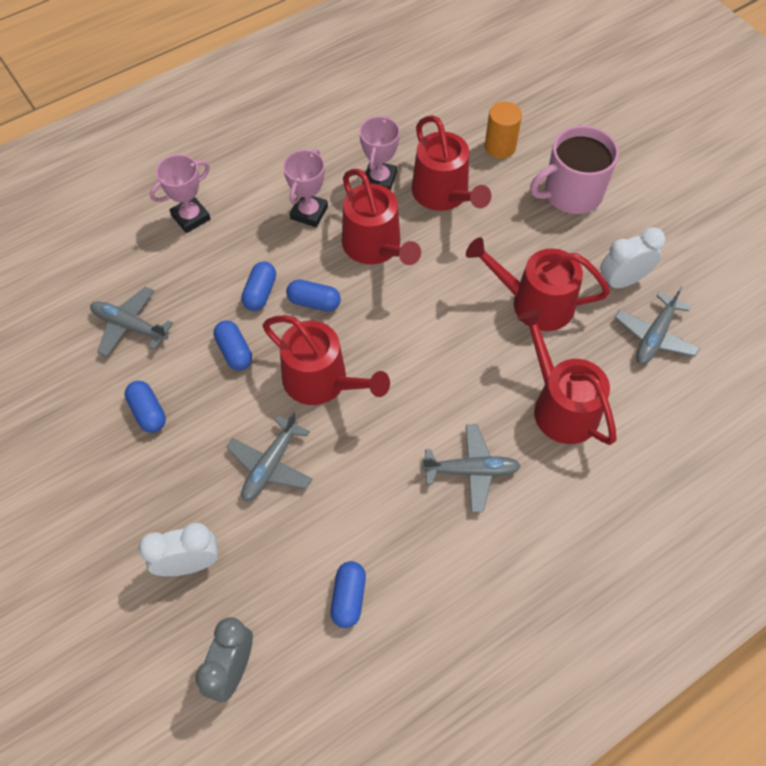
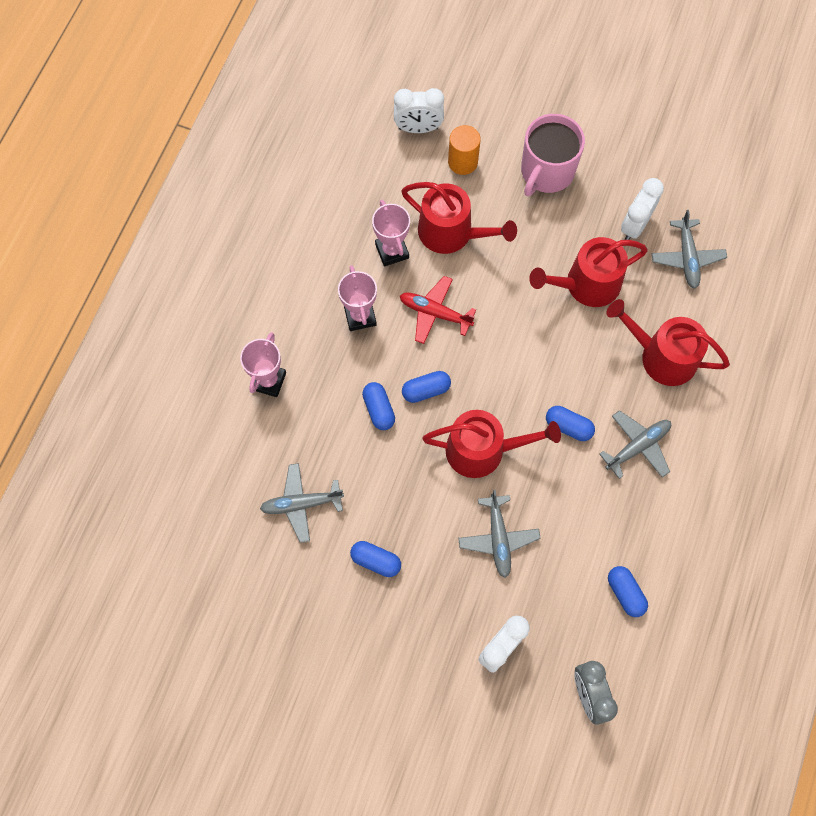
camera: 35 degrees left, 10 degrees up
(234, 351) = (399, 470): blue capsule -> blue capsule (568, 426)
(375, 246) = (435, 313): red watering can -> red plane
(482, 103) = (418, 128): none -> white clock

